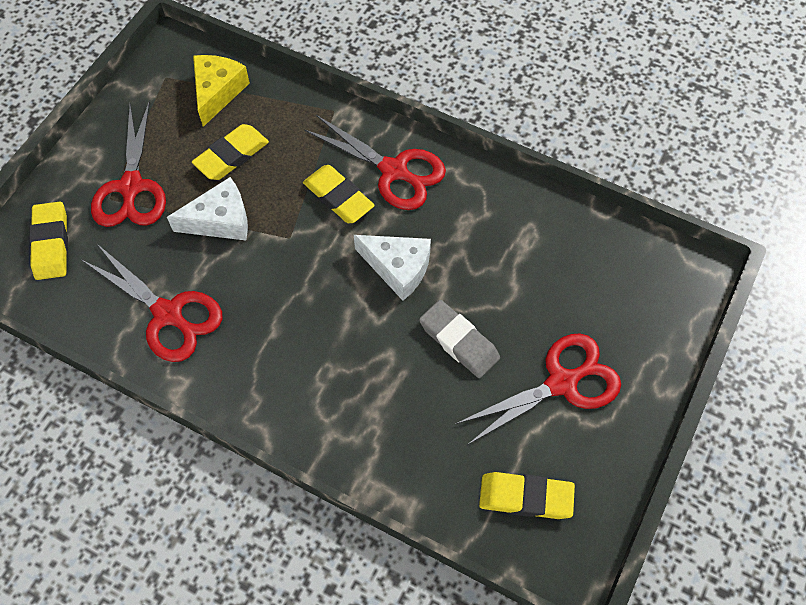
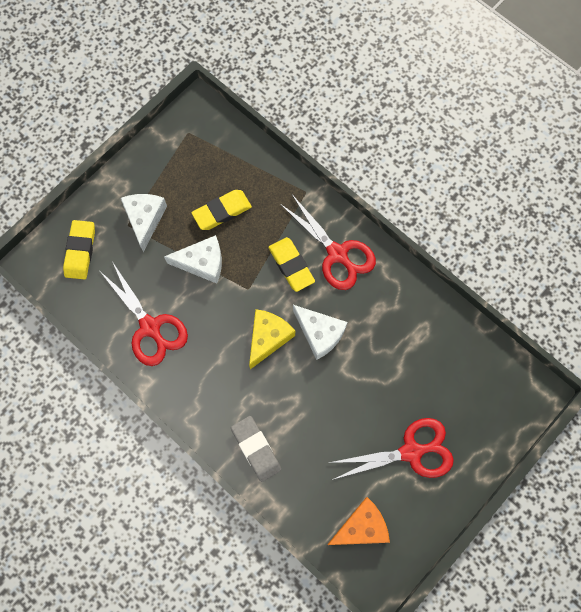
camera: 15 degrees right, 10 degrees up
(131, 187) = (145, 219): red scissors -> white cheese
(217, 92) = (223, 155): yellow cheese -> yellow cheese (268, 338)
(459, 341) = (347, 401): grey eraser -> grey eraser (256, 449)
(525, 497) = (361, 527): yellow eraser -> orange cheese

